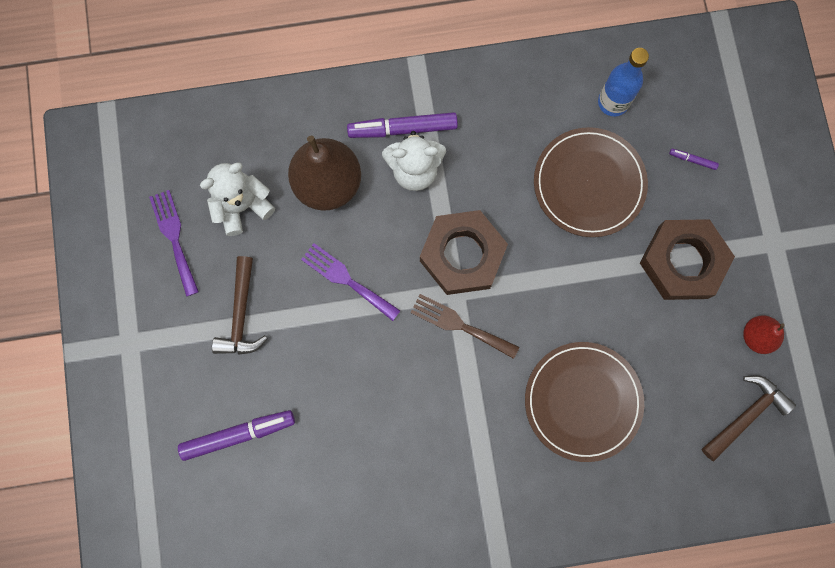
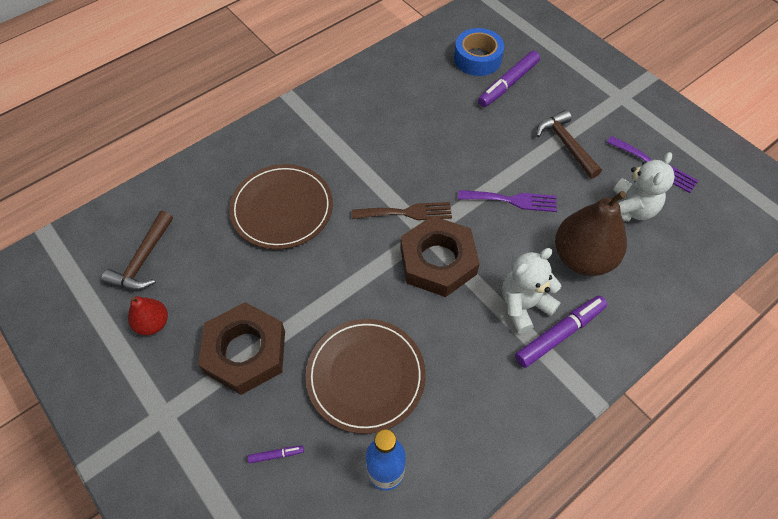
camera: 150 degrees right, 20 degrees down
(244, 496) = (477, 59): none -> blue tape

